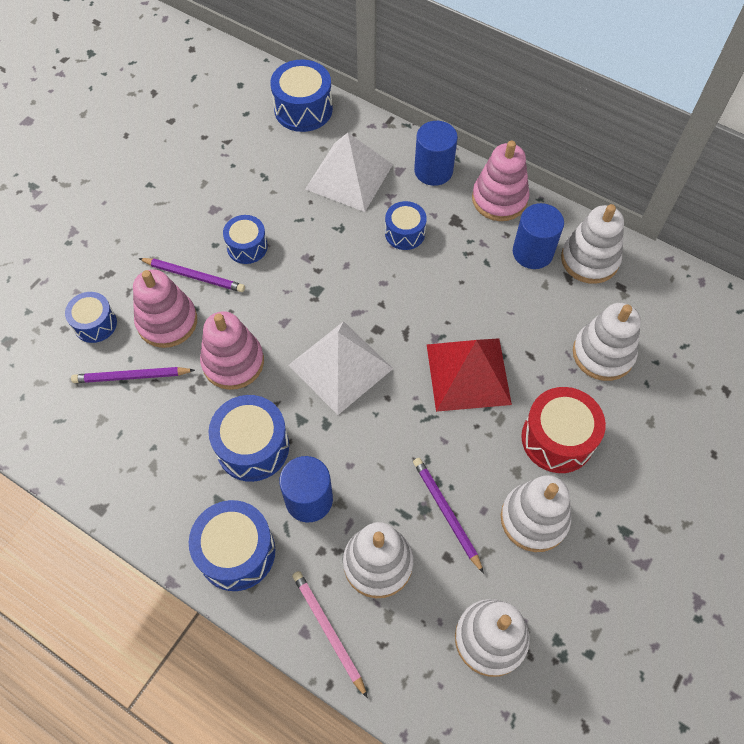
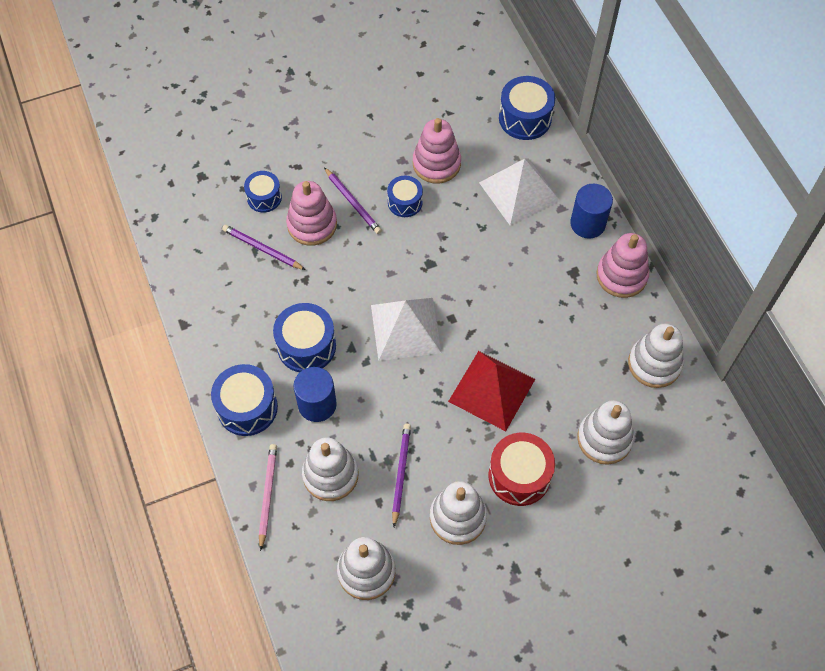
camera: 35 degrees right, 0 degrees up
(233, 362) = (335, 280): pink stacking toy -> pink stacking toy (436, 164)
(405, 233) = (527, 259): blue drum -> none
(532, 252) = (613, 332): blue cylinder -> none

